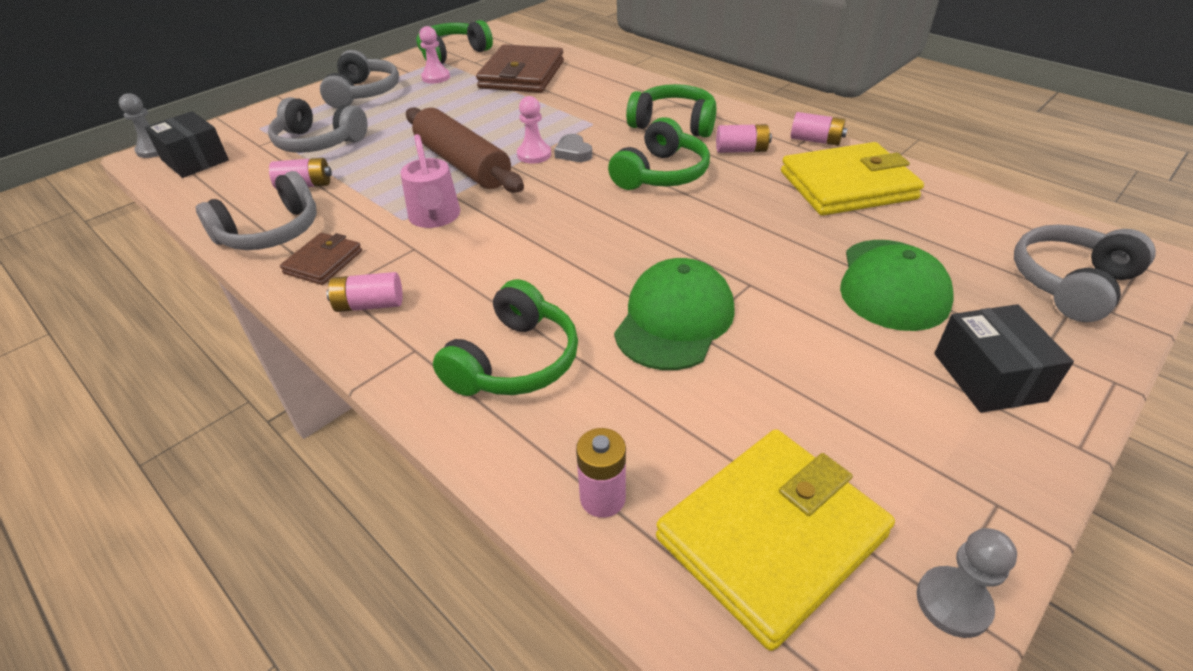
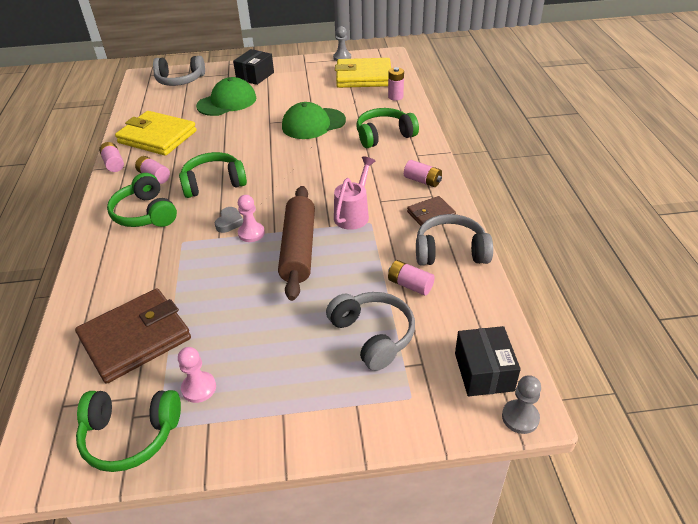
camera: 140 degrees left, 0 degrees up
(363, 93) = (283, 402): grey headphones -> none

